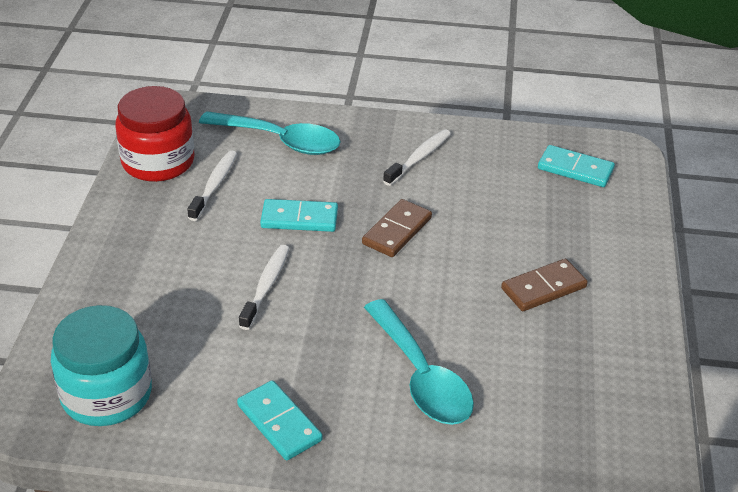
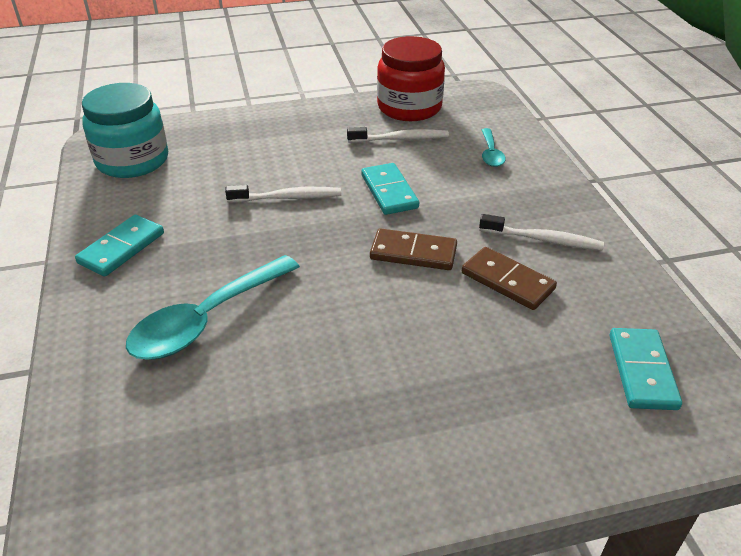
camera: 70 degrees right, 0 degrees up
(280, 141) = (491, 154): turquoise spoon -> turquoise spoon, size x0.51
(543, 288) = (391, 387): brown domino -> brown domino (507, 281)

